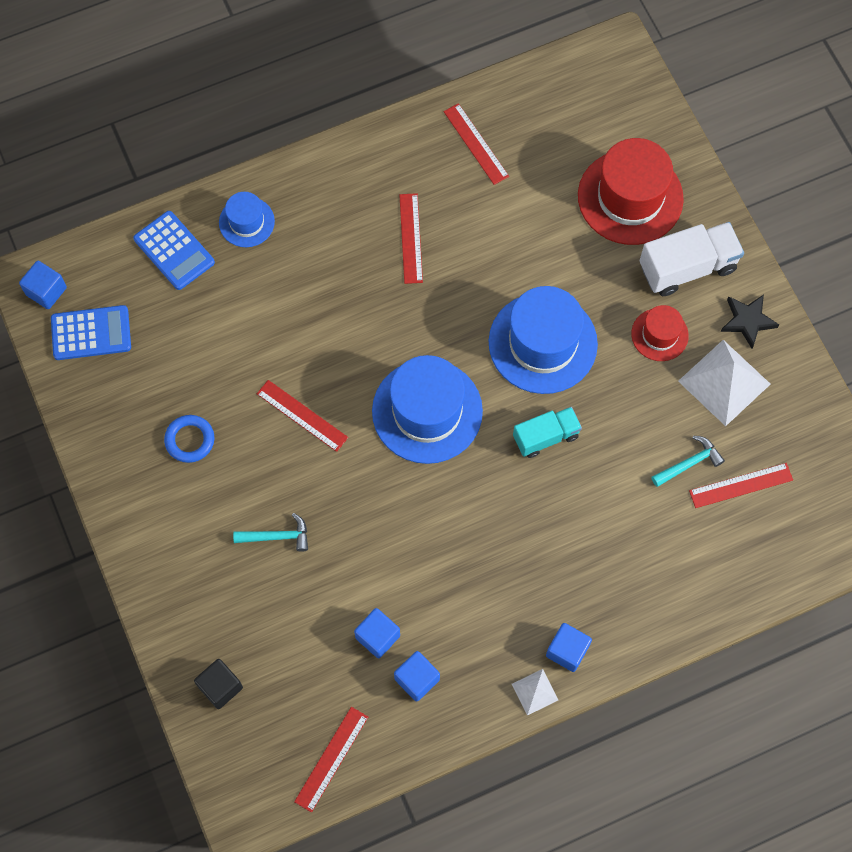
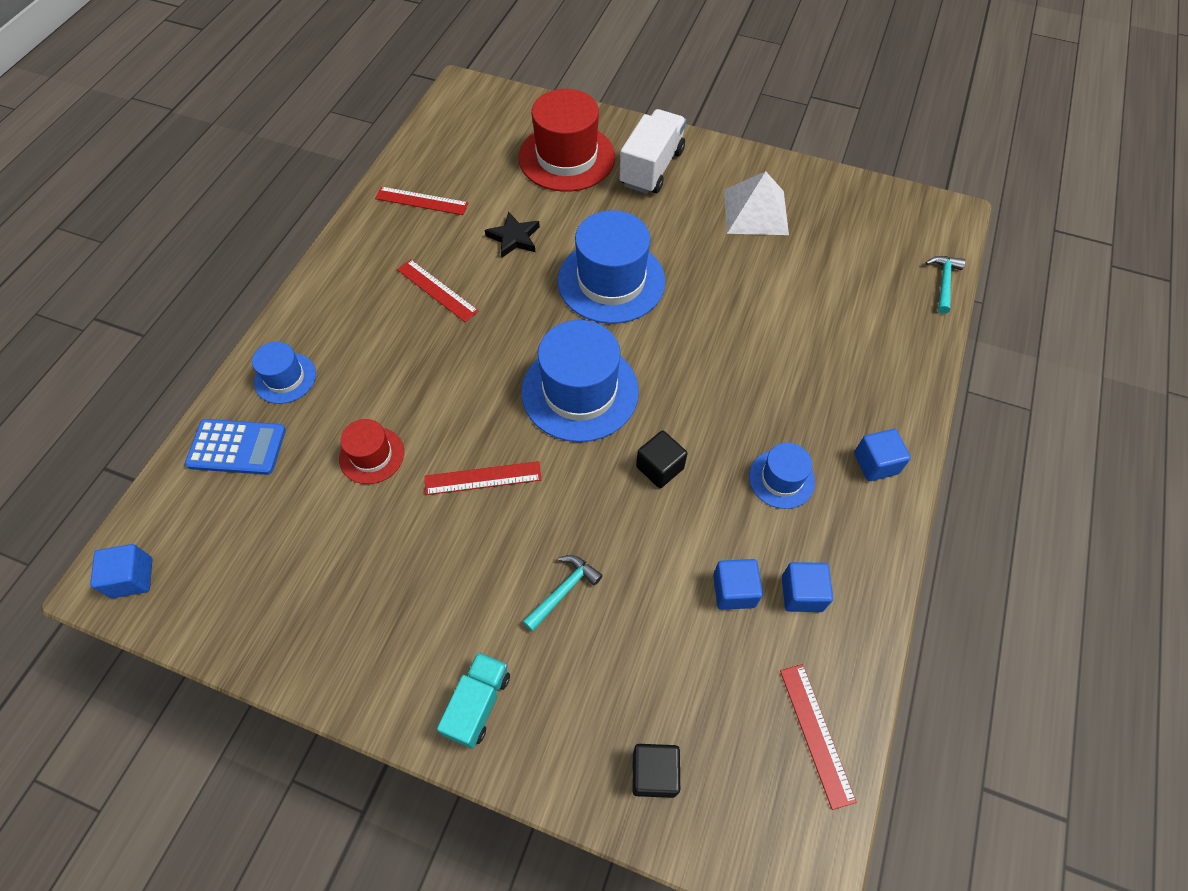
camera: 45 degrees left, 10 degrees down
(91, 333) = (214, 575): blue calculator -> none
(190, 440) = (402, 583): blue ring -> none
(420, 515) = (660, 468): none -> black cube
(491, 599) = (781, 479): none -> blue hat
(535, 691) = (892, 515): white pyramid -> none
(546, 437) = (685, 336): turquoise truck -> turquoise truck (478, 704)
(659, 334) = (682, 217): red hat -> red hat (372, 455)
(689, 463) = (795, 274): turquoise hammer -> turquoise hammer (943, 282)
(741, 485) = (842, 260): red ruler -> none
(747, 321) = (725, 169): black star -> black star (514, 238)

